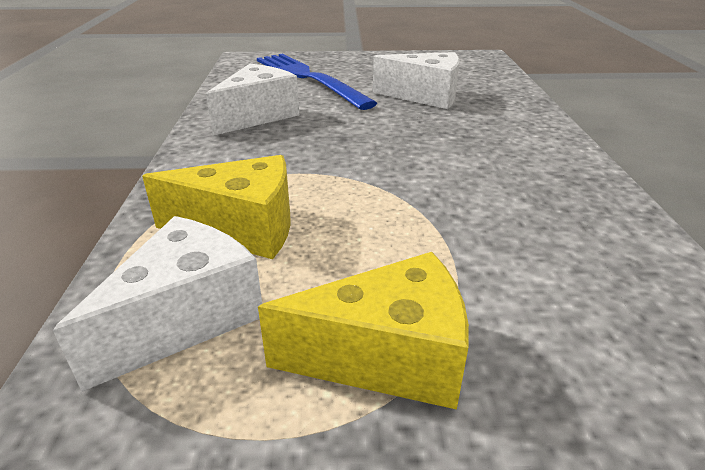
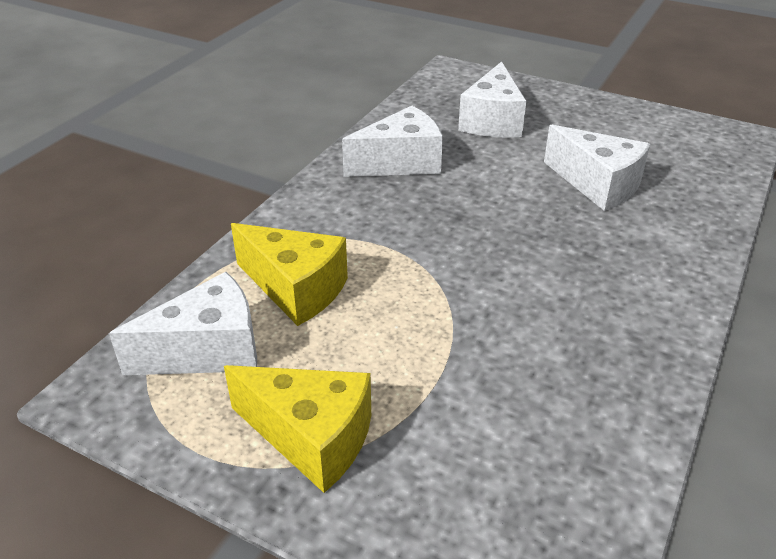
camera: 30 degrees right, 5 degrees up
(308, 78) = (492, 121): blue fork -> white cheese

